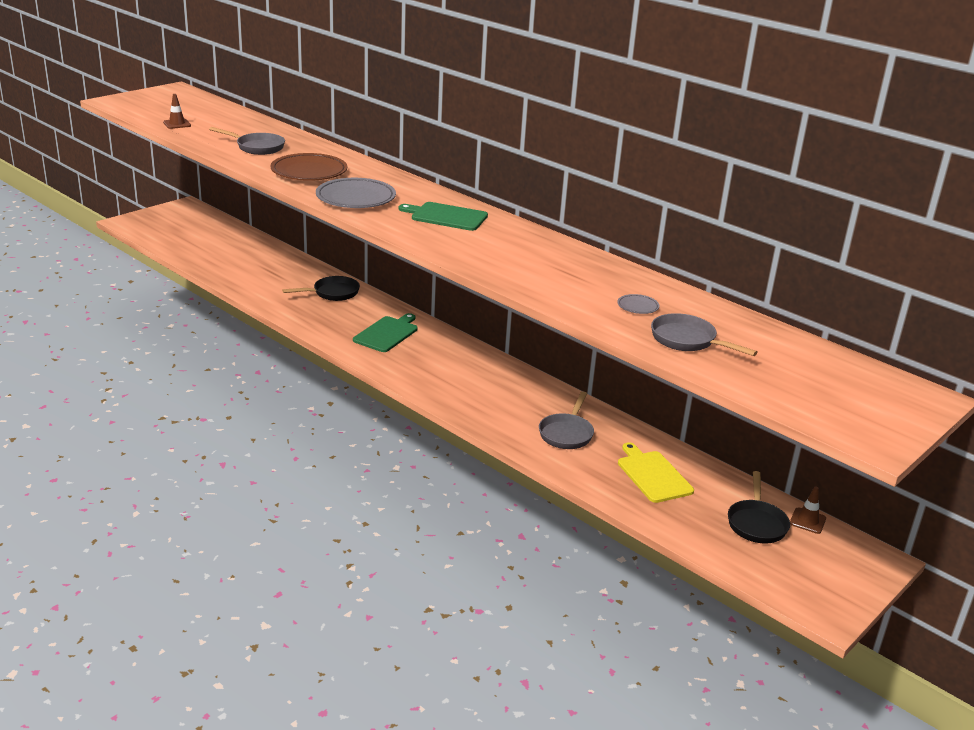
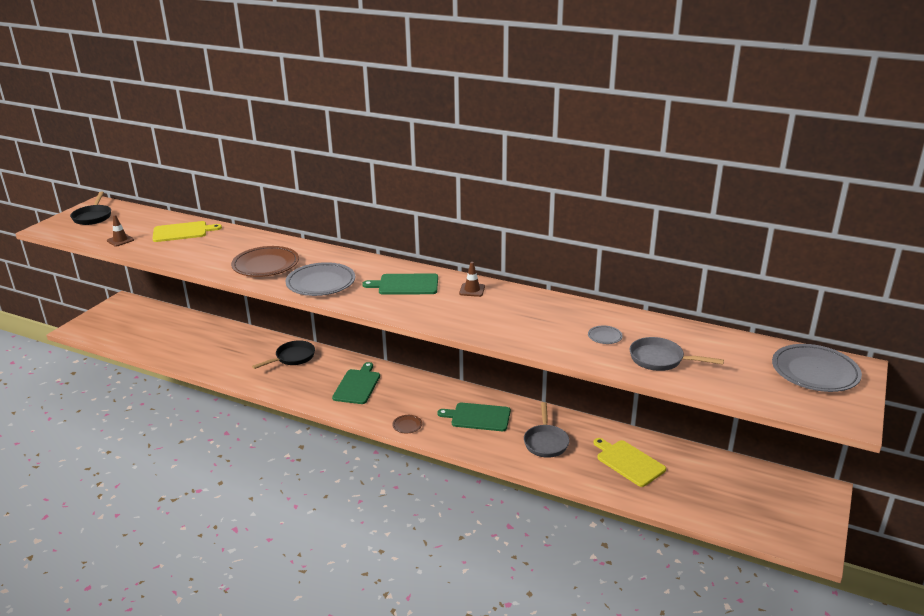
camera: 15 degrees left, 0 degrees up
(244, 127) = (182, 232): none -> yellow cutting board
(257, 147) = (206, 250): grey pan -> none
(419, 382) = (407, 425): none -> brown plate
(503, 392) = (478, 417): none -> green cutting board
(756, 523) = (724, 483): black pan -> black pan (93, 217)
(807, 521) = (757, 471): brown traffic cone -> brown traffic cone (472, 290)
(871, 391) = (814, 372): none -> grey plate

